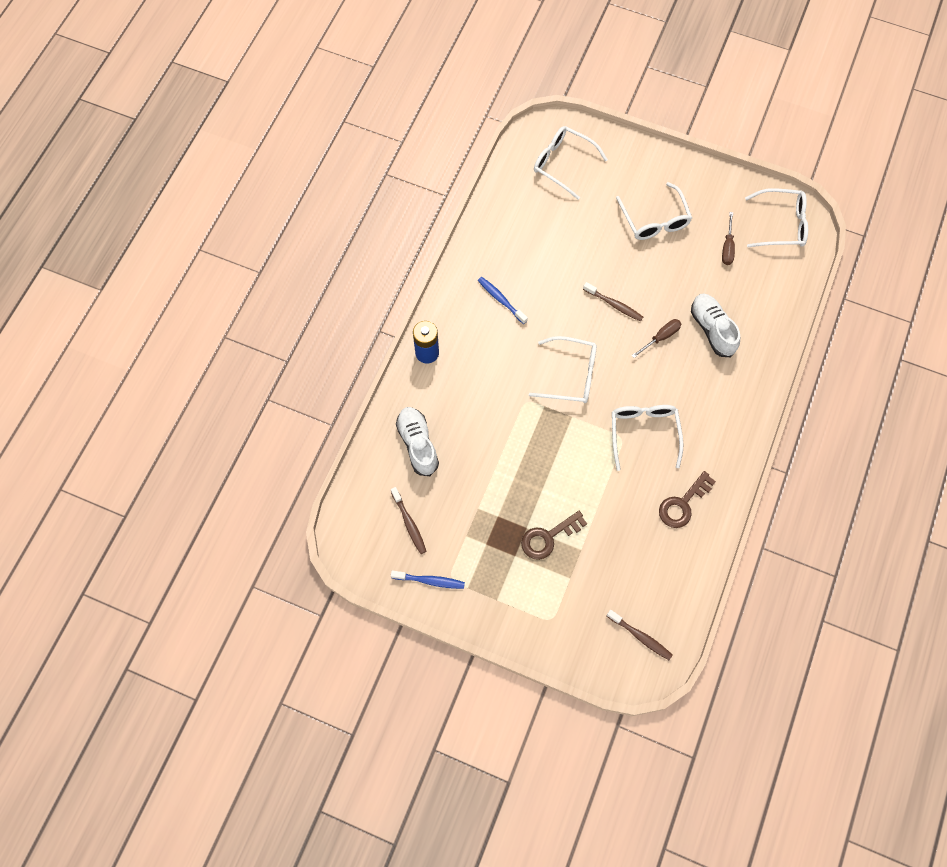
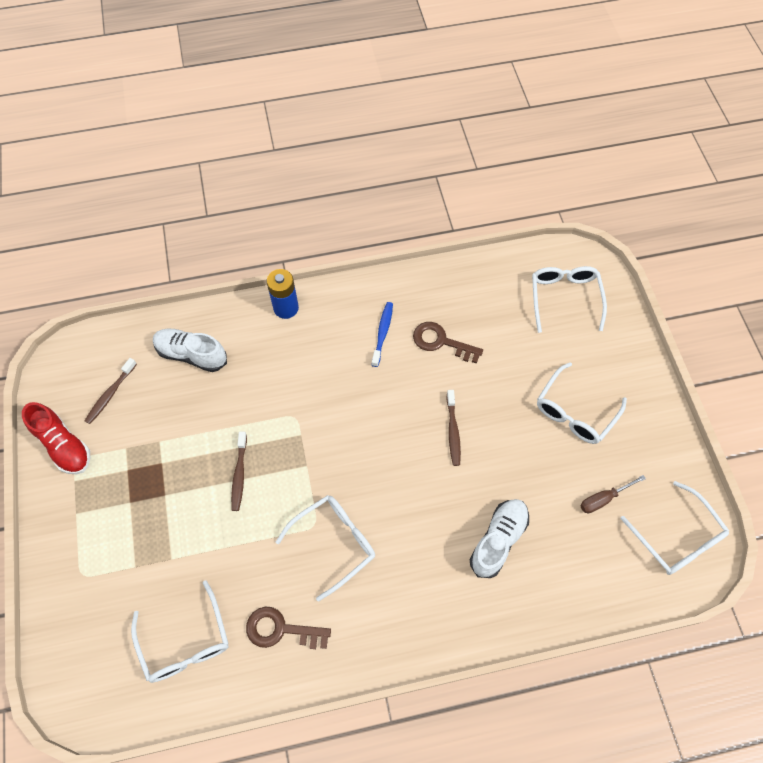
camera: 55 degrees right, 5 degrees down
(417, 444) = (191, 354): white shoe -> white shoe turned 105 degrees counterclockwise
(430, 581) = (63, 445): blue toothbrush -> red shoe
(548, 537) = (166, 520): brown key -> brown key (441, 342)
(571, 375) = (349, 438): white glasses -> white glasses (185, 642)
(640, 637) = (109, 675): brown toothbrush -> brown toothbrush (239, 474)
(660, 337) = (451, 495): brown screwdriver -> none

